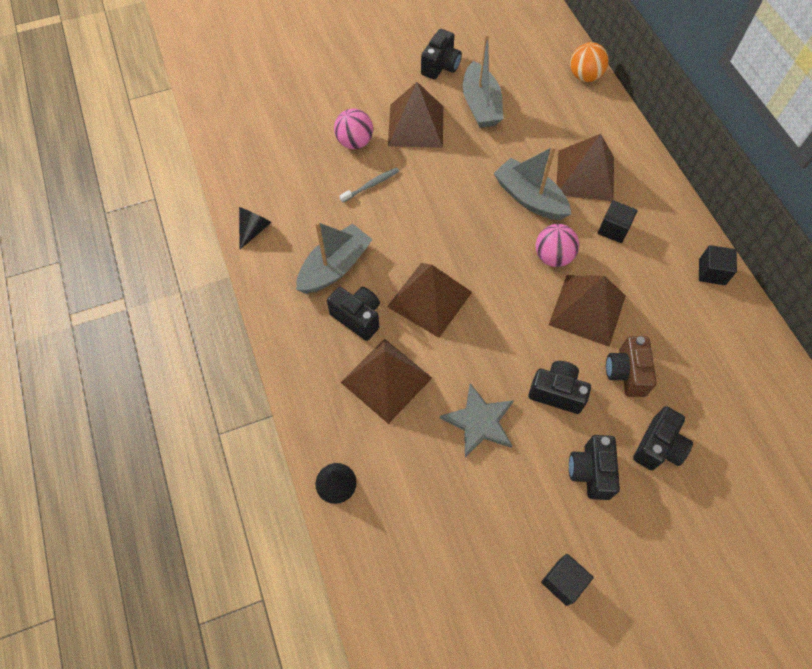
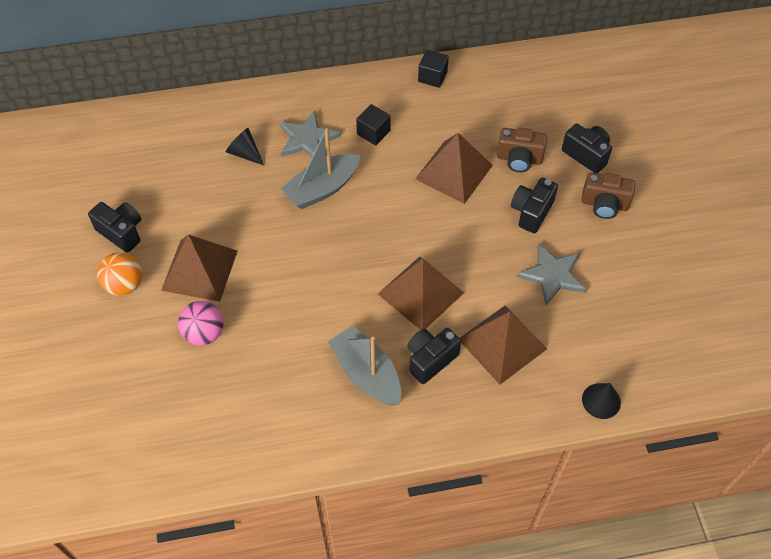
camera: 80 degrees left, 5 degrees down
(254, 230) = (299, 451): black cone -> black cone (245, 153)
(371, 185) = (269, 325): grey toothbrush -> none
(480, 105) = (191, 206): grey boat -> none
(553, 256) = (393, 184): pink ball -> none
(563, 581) = (692, 243): black cube -> none
(585, 76) = (183, 110): orange ball -> orange ball (124, 285)
(585, 175) = (307, 139): brown pyramid -> grey star
(591, 472) = (604, 204): black camera -> brown camera

